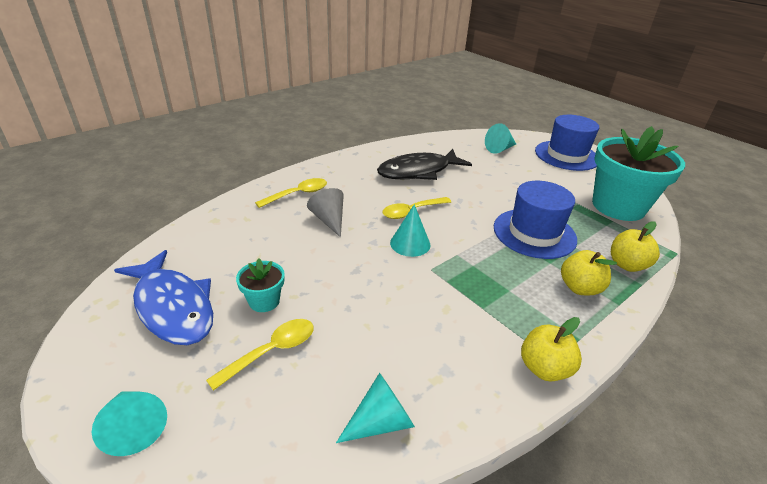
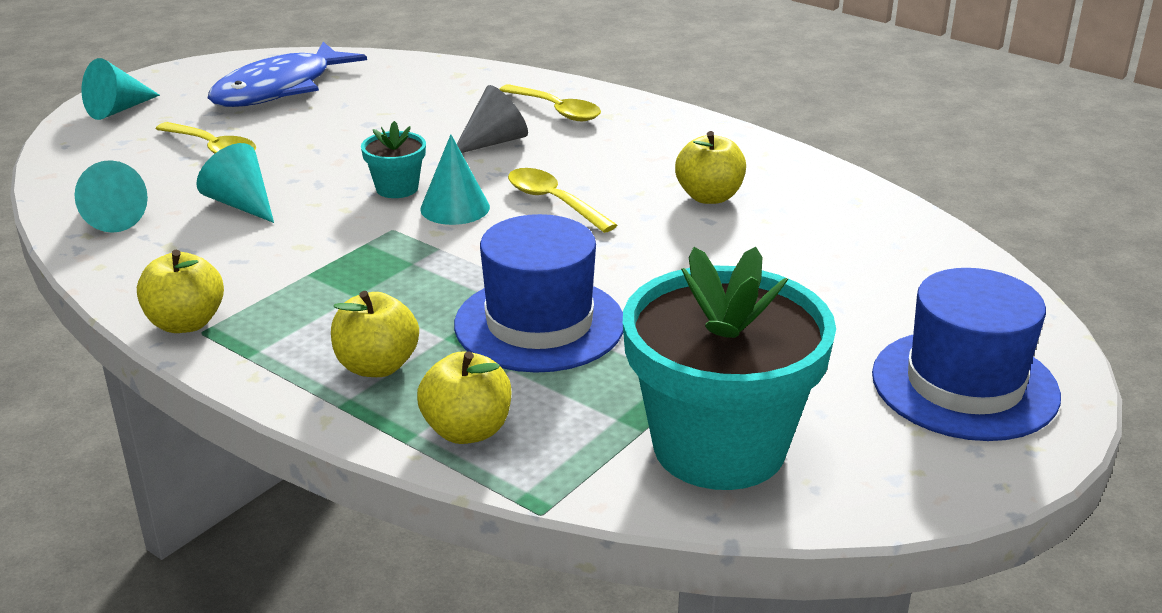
camera: 80 degrees right, 5 degrees down
(264, 301) = (297, 131): turquoise flower pot -> turquoise flower pot (397, 188)
(418, 171) = (709, 197): black fish -> yellow apple
(500, 149) = (908, 284): turquoise cone -> turquoise cone (241, 204)

